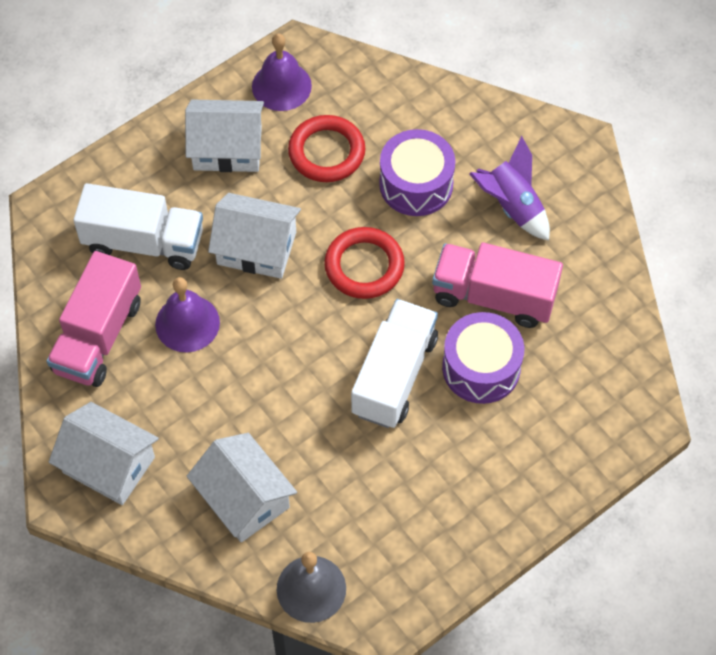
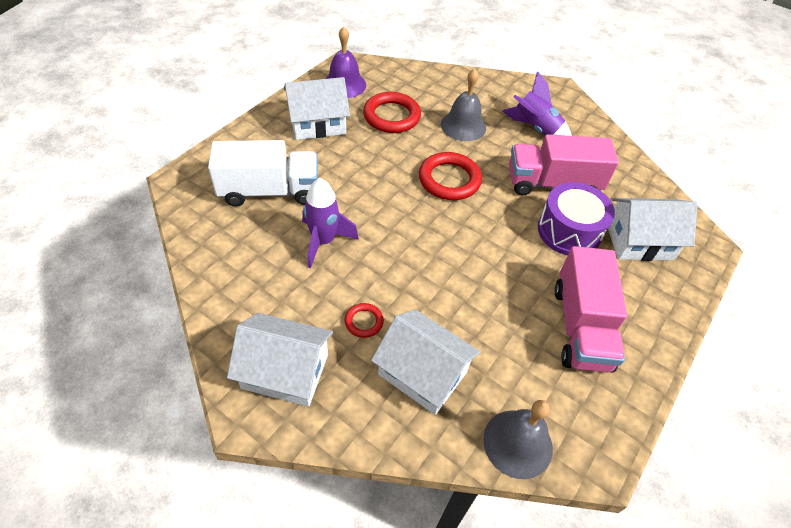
camera: 20 degrees left, 10 degrees down
(98, 336) = (248, 265): pink truck -> pink truck (580, 327)
(187, 323) = (323, 241): purple bell -> purple rocket
(202, 429) = (364, 322): none -> red ring
(256, 248) = (362, 181): white house -> white house (639, 241)
(394, 375) = (507, 249): white truck -> none
(416, 184) = (463, 126): purple drum -> grey bell

